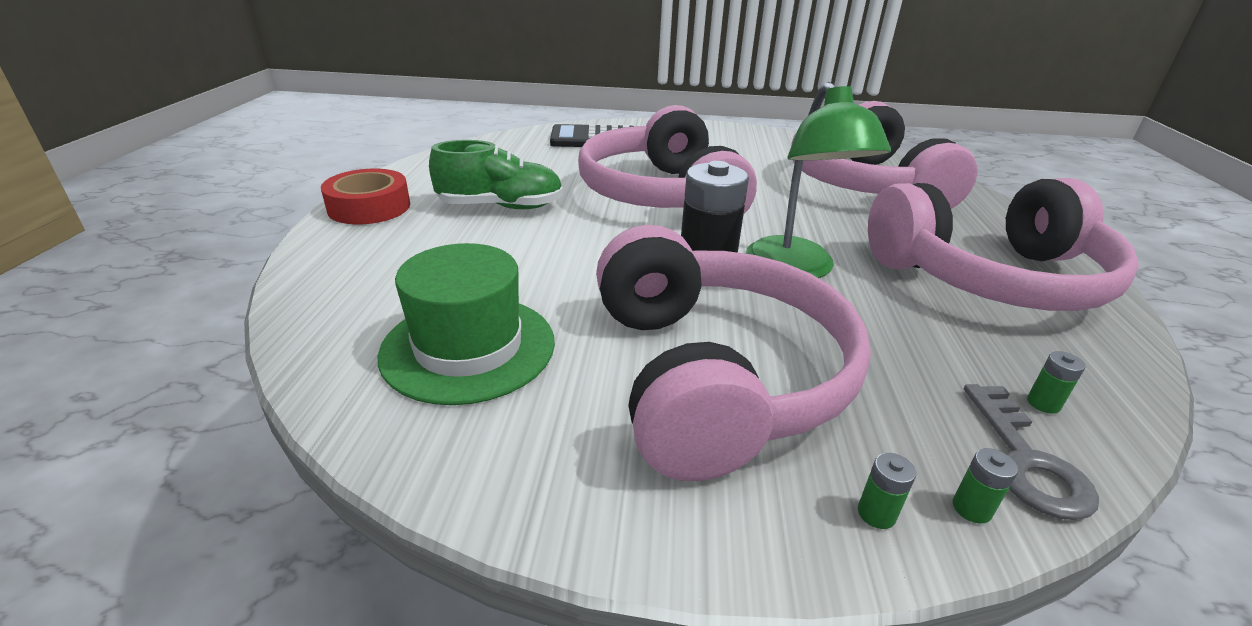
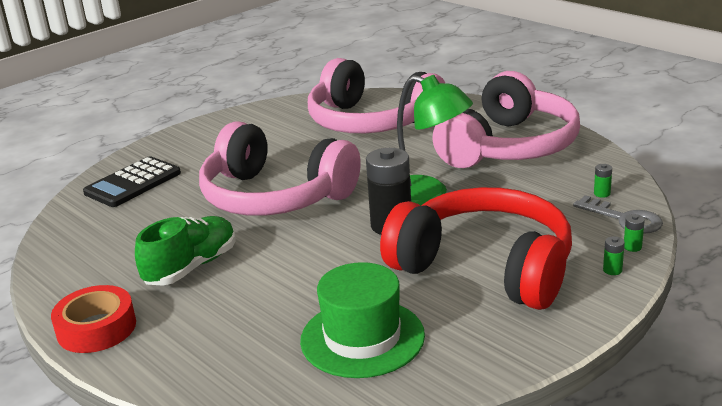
camera: 45 degrees left, 5 degrees down
(714, 375) = (485, 267): pink headphones -> red headphones

